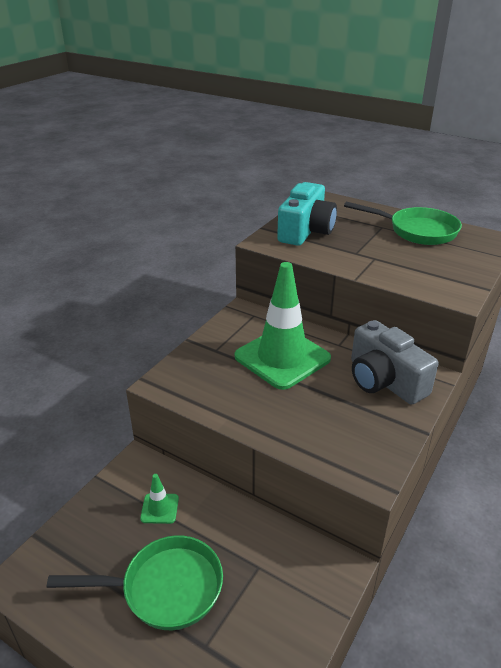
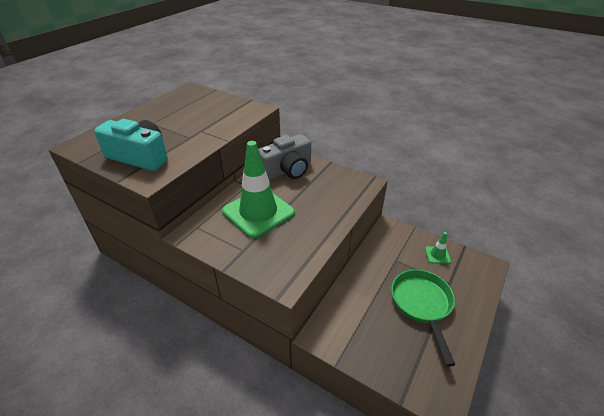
camera: 90 degrees left, 5 degrees up
(159, 508) = (362, 314): green traffic cone -> green traffic cone (437, 255)
(417, 231) = (166, 111): green pan -> none

